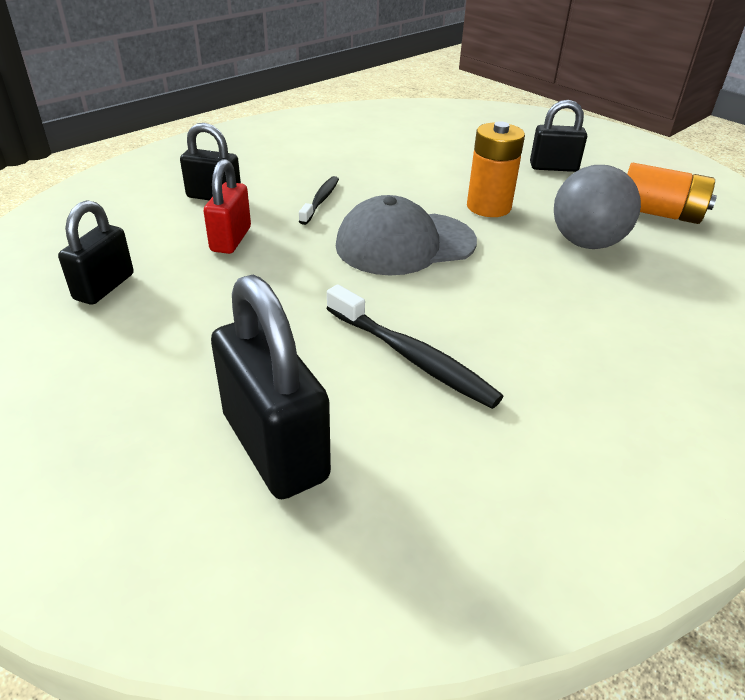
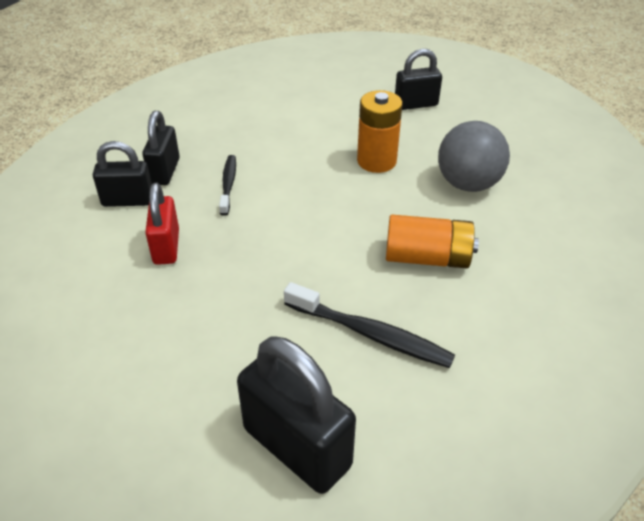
camera: 15 degrees left, 5 degrees up
(104, 287) = (75, 326): black padlock -> black padlock (164, 171)
(405, 244) = (321, 218): grey cap -> none
(659, 213) = (515, 139): orange battery -> orange battery (427, 258)

